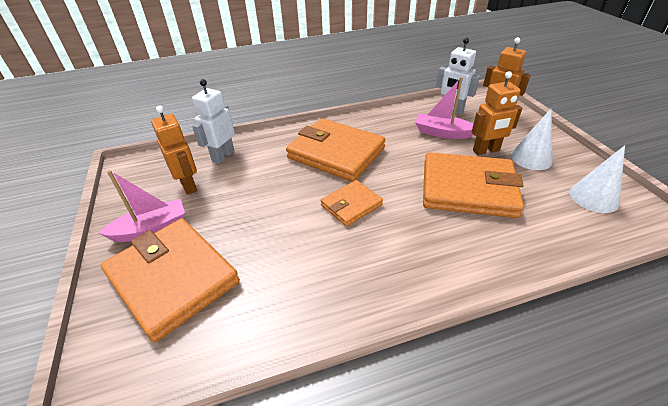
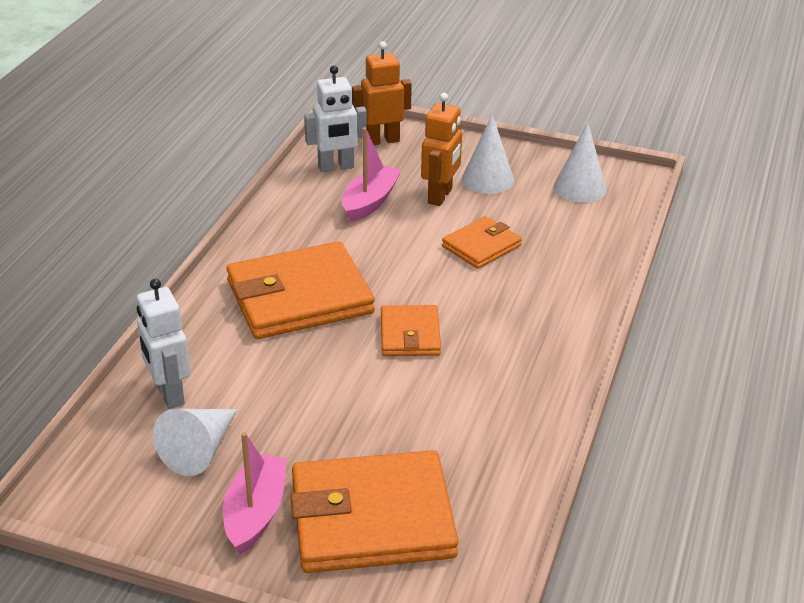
camera: 55 degrees left, 5 degrees down
(189, 185) = (200, 450): orange robot -> white cone
(442, 133) = (370, 202): pink boat -> pink boat turned 150 degrees clockwise
(468, 188) = (481, 246): orange wallet -> orange wallet, size x0.53

